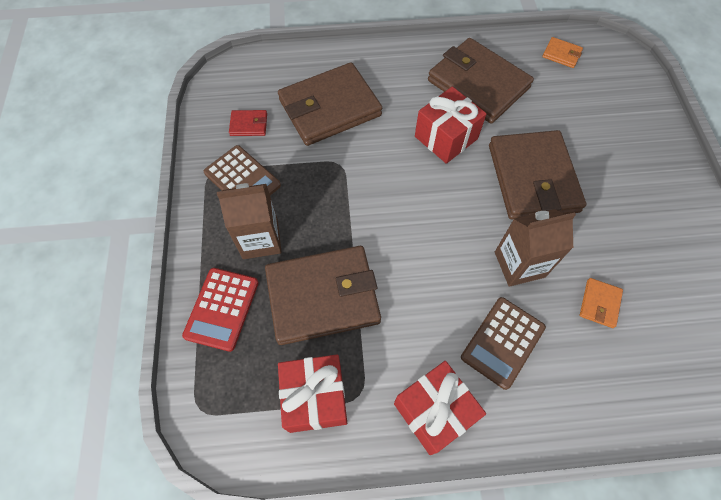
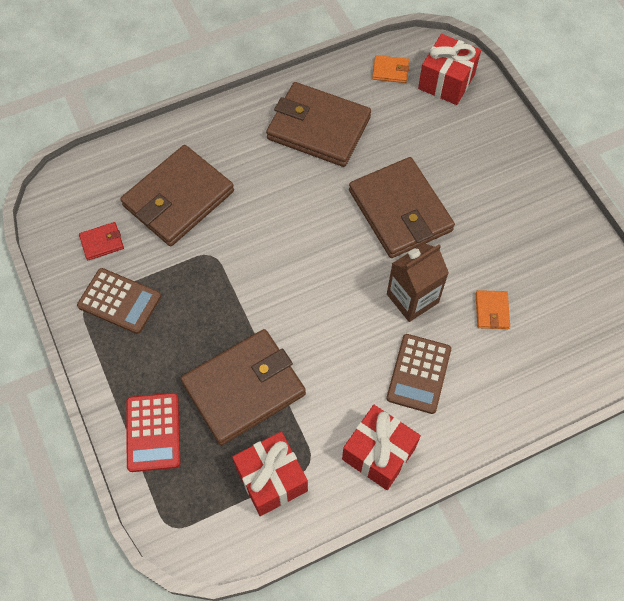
camera: 20 degrees left, 0 degrees up
(260, 239) = (163, 355): brown carton -> none
(446, 137) = (305, 195): red gift -> red gift (446, 81)

